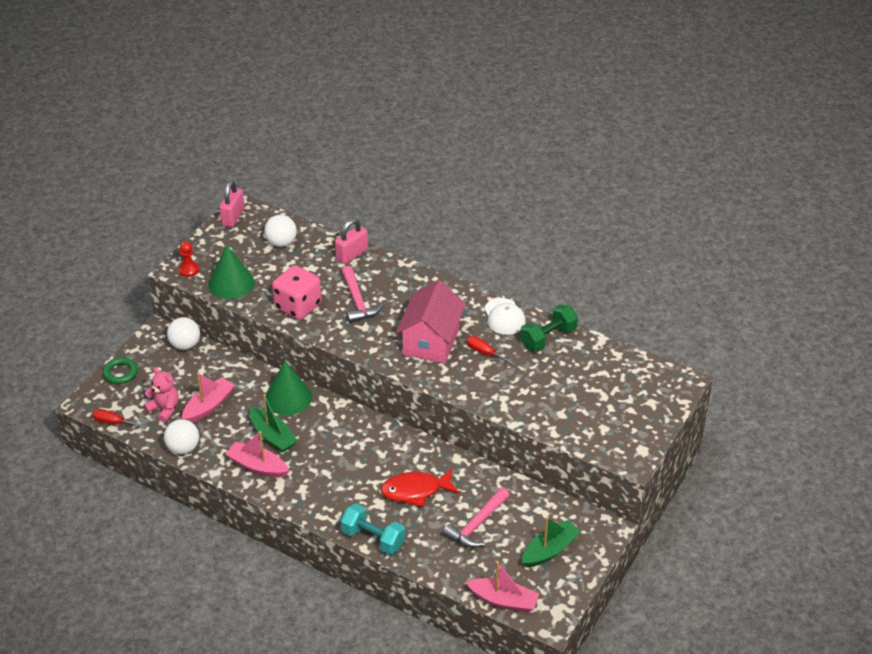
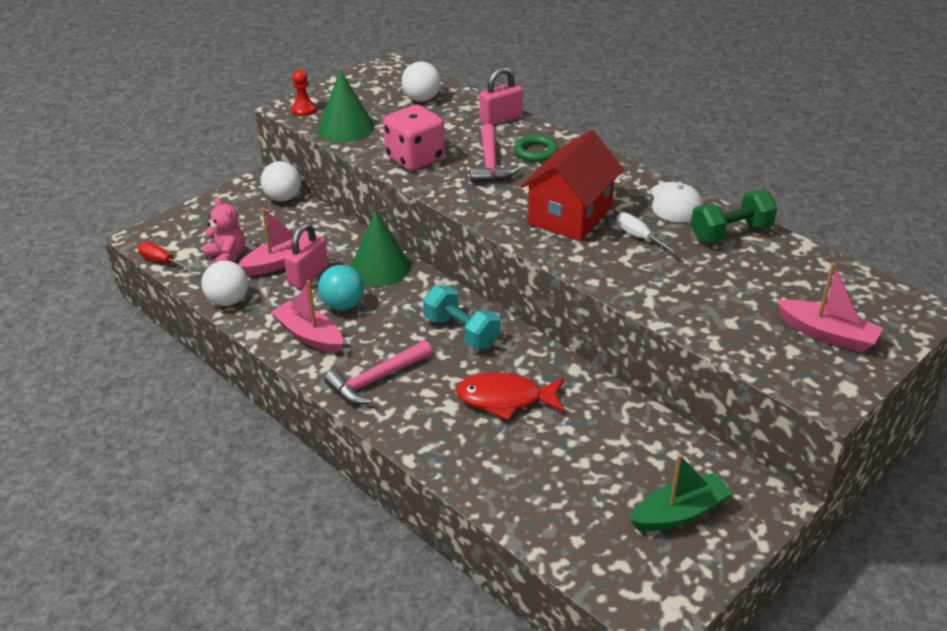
camera: 15 degrees right, 5 degrees down
(120, 373) = (196, 214): green ring -> green ring (535, 152)
(233, 217) = (377, 71): pink padlock -> pink padlock (308, 275)
(272, 436) = (343, 305): green boat -> turquoise ball
(373, 538) = (426, 449): turquoise dumbbell -> turquoise dumbbell (461, 332)
(431, 341) = (570, 215): pink house -> red house
(477, 525) = (579, 458): pink hammer -> pink hammer (376, 380)
(485, 353) = (639, 237): red screwdriver -> white screwdriver
(503, 601) = (590, 572): pink boat -> pink boat (827, 334)

